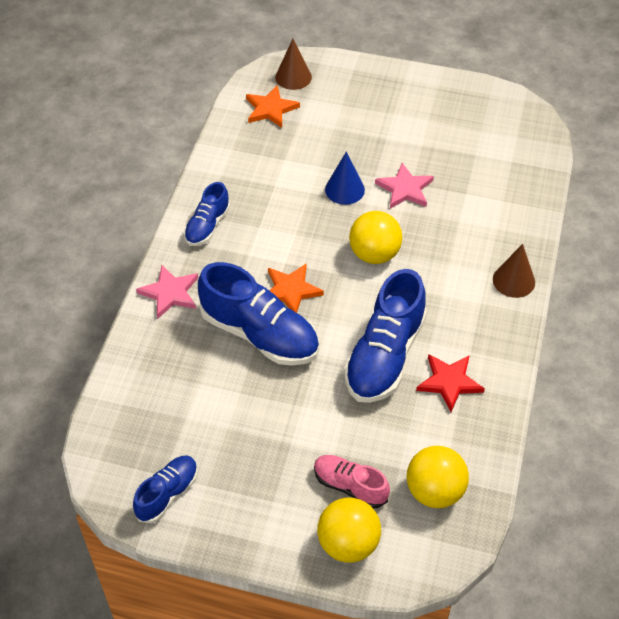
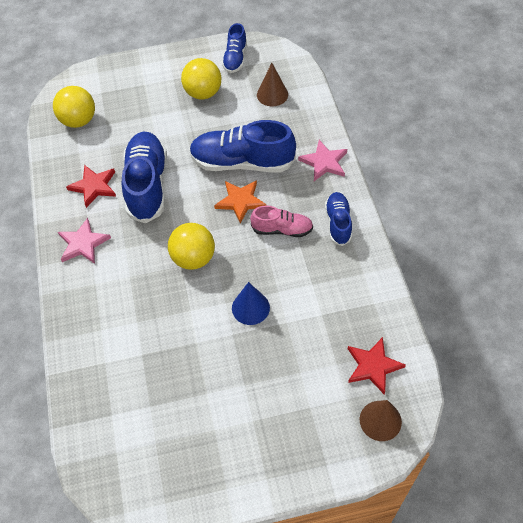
camera: 155 degrees right, 5 degrees up
(270, 109) = (373, 366): orange star -> red star
(348, 543) = (119, 77): yellow ball -> yellow ball (203, 93)
(350, 486) = (132, 103): pink shoe -> pink shoe (282, 229)
(405, 189) = (198, 333): pink star -> pink star (83, 243)
(513, 280) = (71, 285): brown cone -> brown cone (272, 94)

